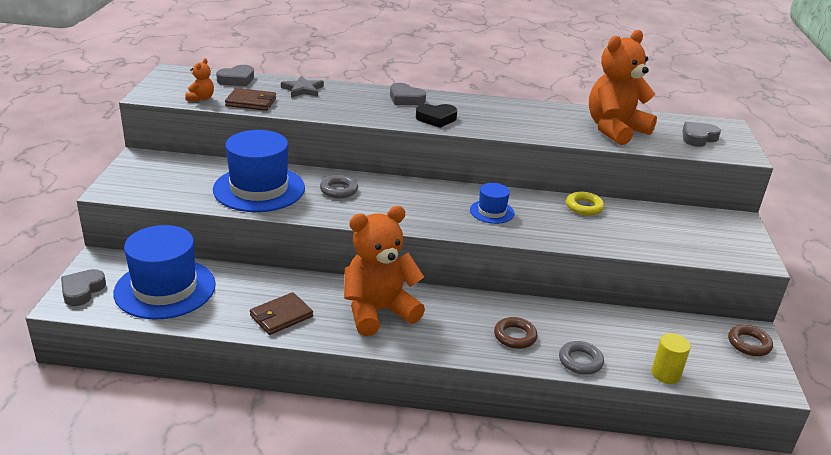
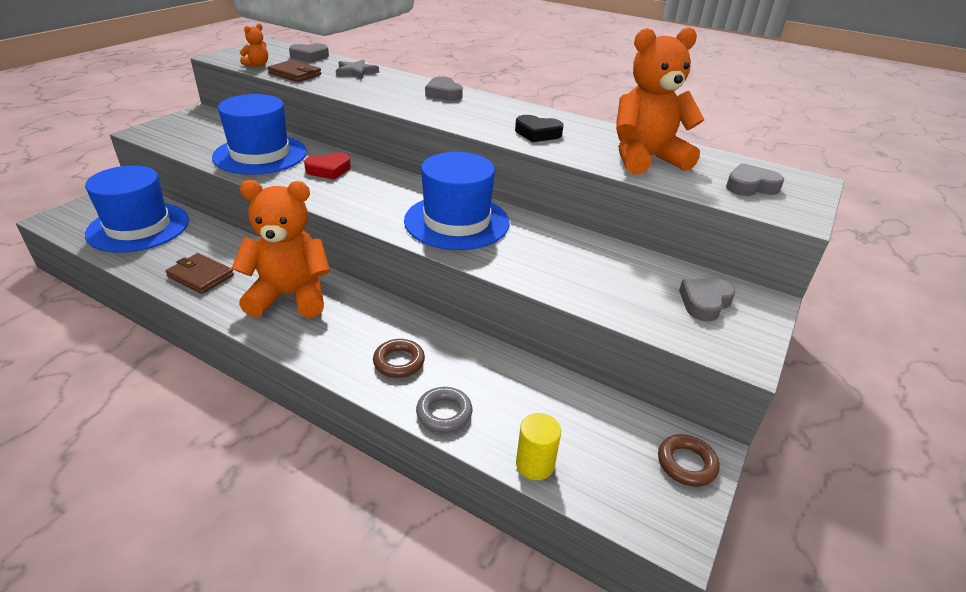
camera: 25 degrees right, 5 degrees up
(82, 291) = (78, 213): grey heart -> grey heart (704, 302)
(281, 316) = (200, 276): brown wallet -> brown wallet turned 45 degrees clockwise
(339, 190) = (329, 170): grey ring -> red heart
(436, 119) = (450, 114): black heart -> black heart (537, 133)
(492, 212) = (457, 221): blue hat -> blue hat, size x2.05
(584, 207) = (568, 240): yellow ring -> none

